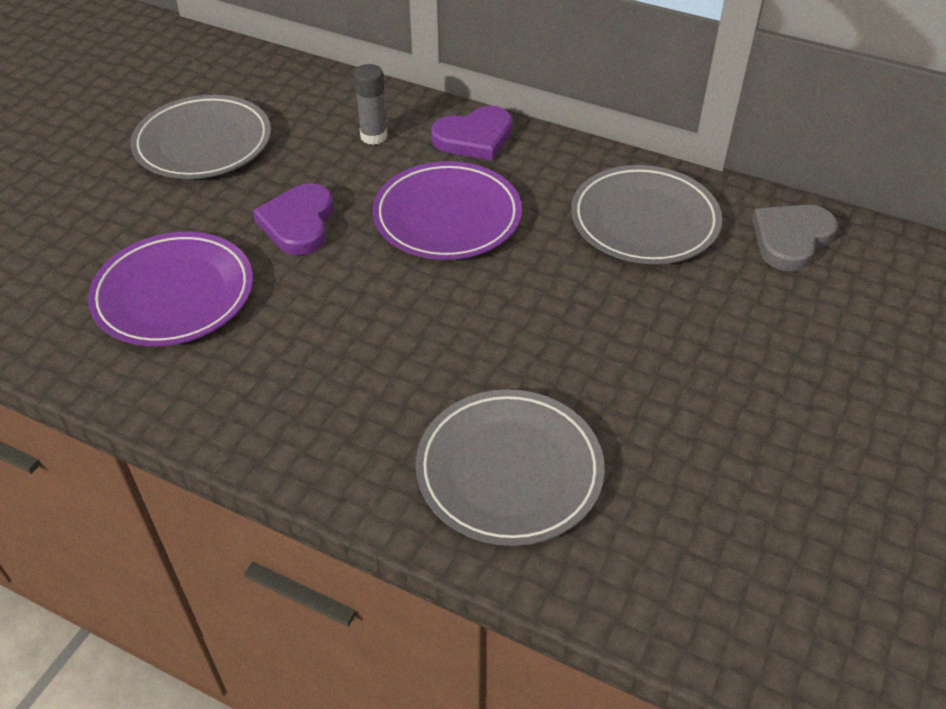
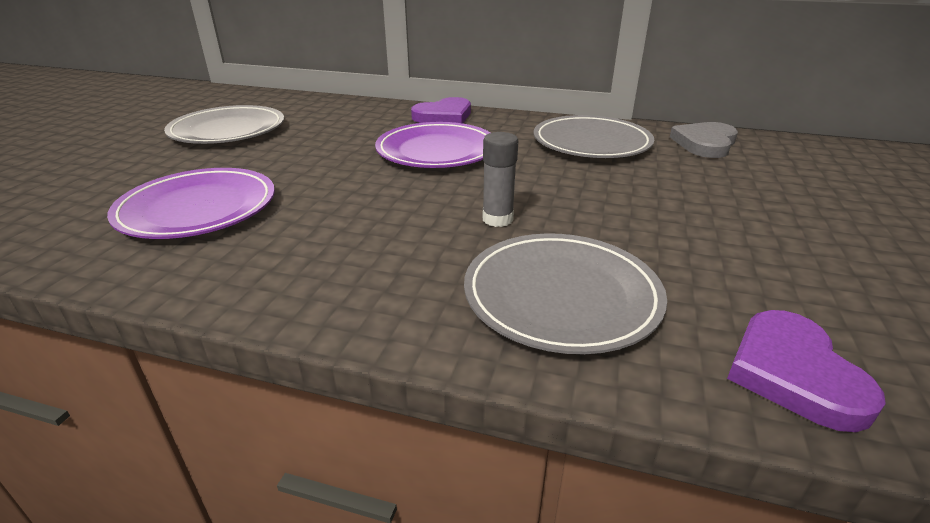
camera: 10 degrees left, 15 degrees down
(298, 223) = (312, 162): purple heart -> purple heart (793, 373)
(373, 136) = (366, 120): grey glue stick -> grey glue stick (497, 219)

